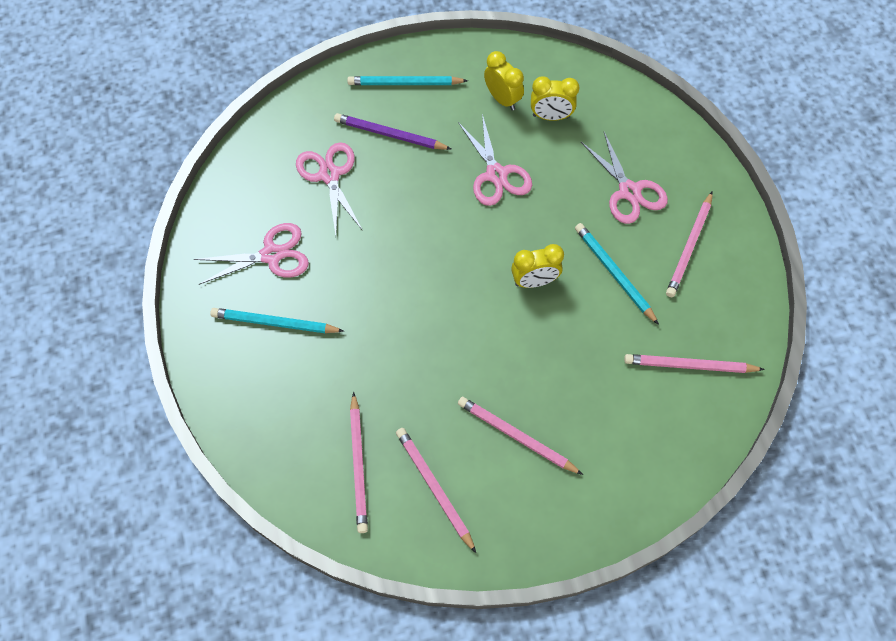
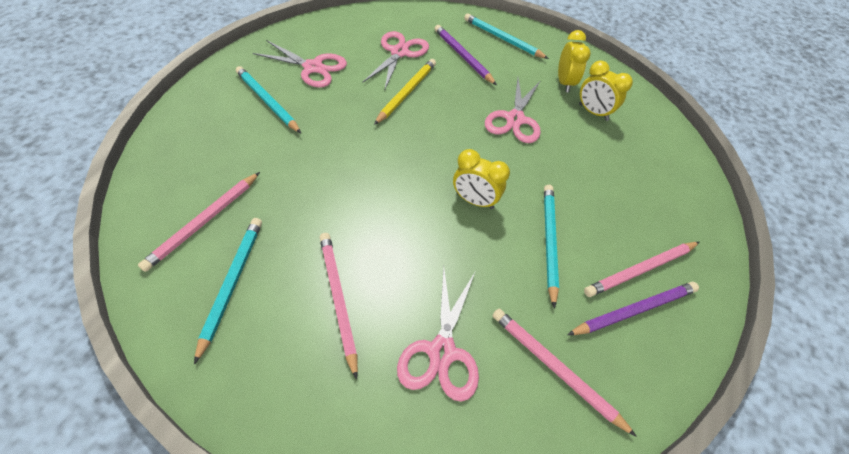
camera: 35 degrees right, 10 degrees down
(382, 217) = (406, 93): none -> yellow pencil
(434, 488) = (232, 284): pink pencil -> turquoise pencil
(629, 192) = (616, 195): pink scissors -> pink scissors (441, 352)
(706, 283) = (634, 310): none -> purple pencil

